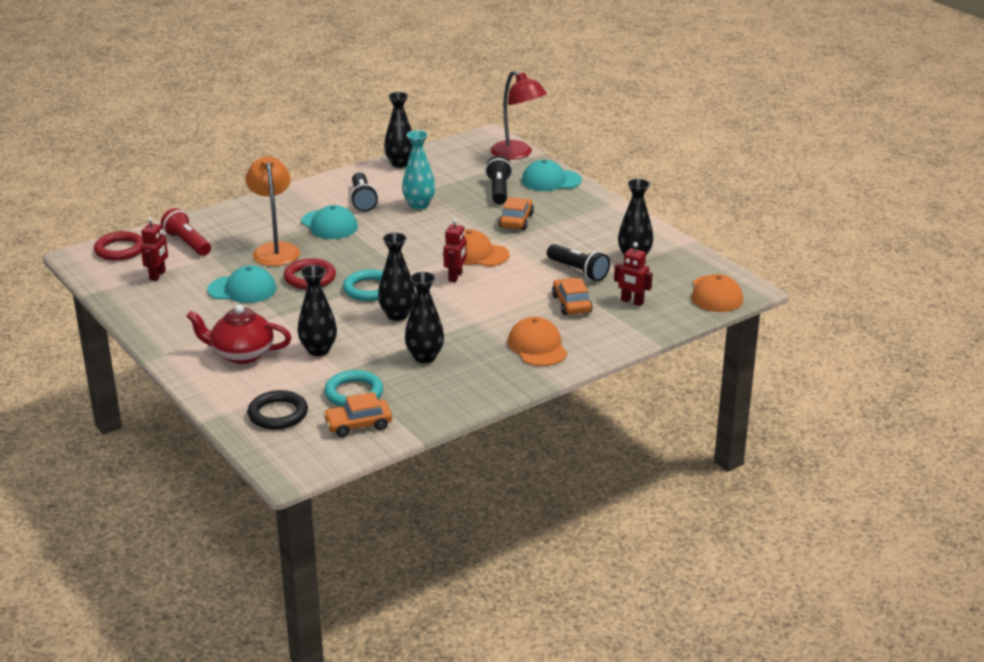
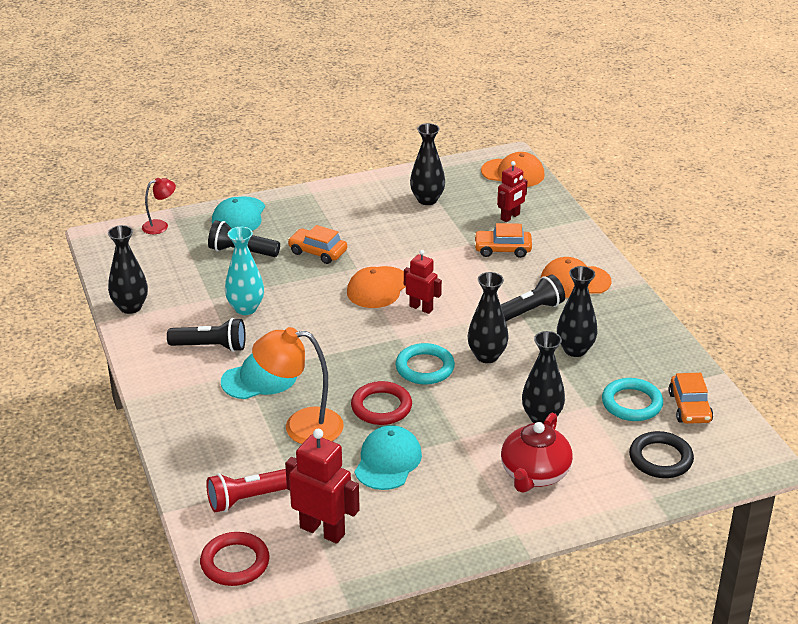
camera: 75 degrees left, 5 degrees up
(158, 275) = (322, 531): red robot -> red robot, size x1.59
(517, 154) = (160, 226): red lamp -> red lamp, size x0.54
(578, 271) = (441, 235): black flashlight -> black flashlight (529, 311)

